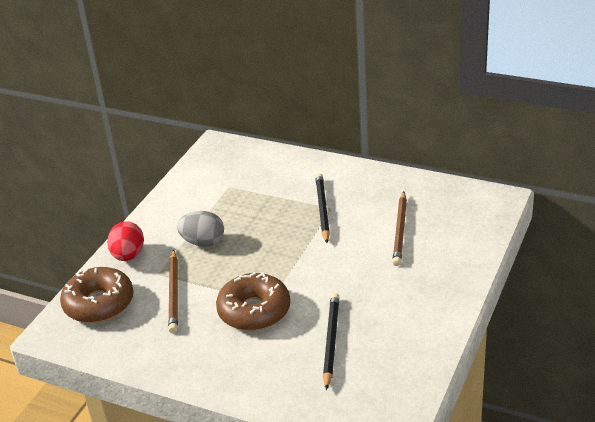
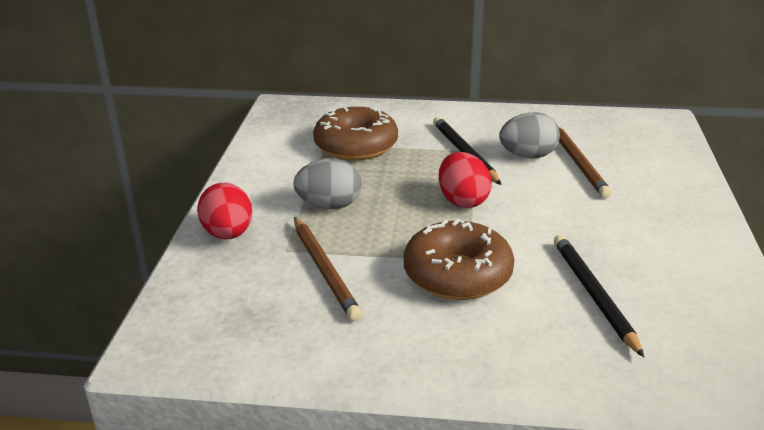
camera: 20 degrees left, 5 degrees down
(99, 304) = (214, 300): brown donut -> brown donut (356, 146)
(294, 252) = (462, 201): none -> red egg
(367, 219) = (528, 156): none -> grey egg

